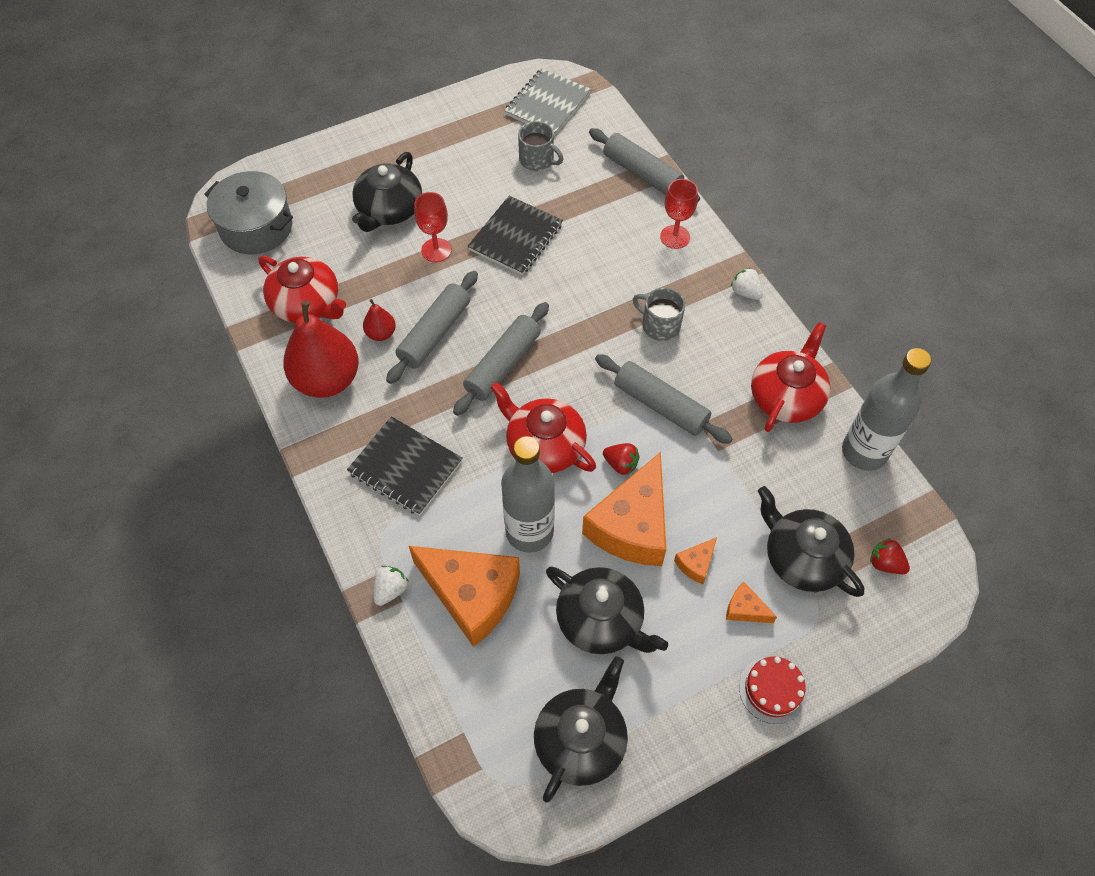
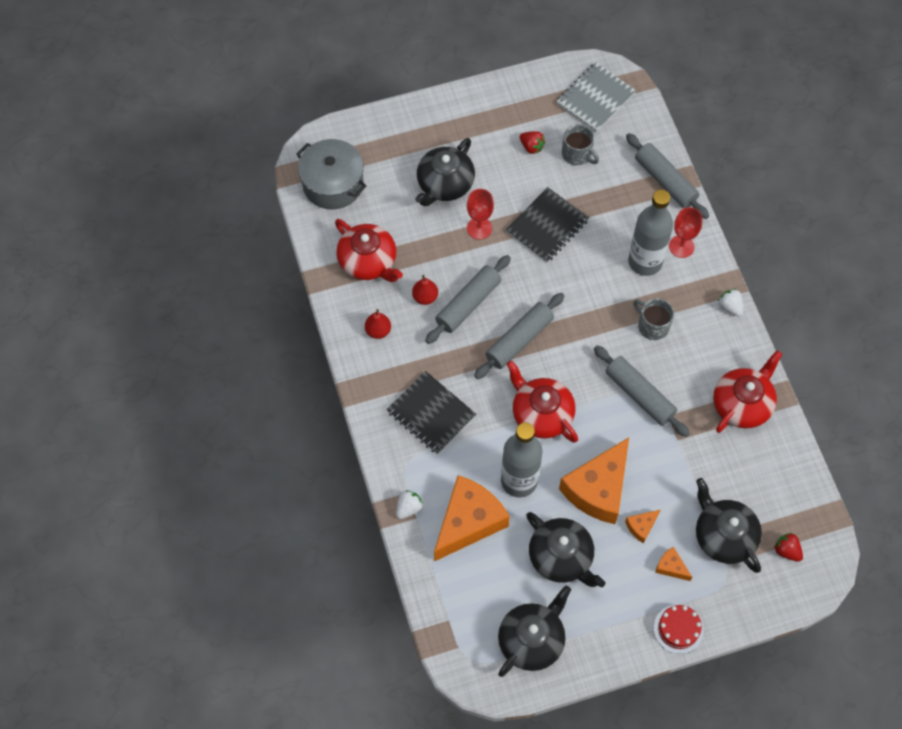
camera: 10 degrees right, 5 degrees up
(327, 380) = (378, 331): red pear -> red pear, size x0.46
(472, 595) = (468, 522): orange cheese -> orange cheese turned 90 degrees counterclockwise
(621, 464) = (598, 438): red strawberry -> red strawberry (531, 147)
(864, 452) = (793, 460): grey bottle -> grey bottle (645, 262)

